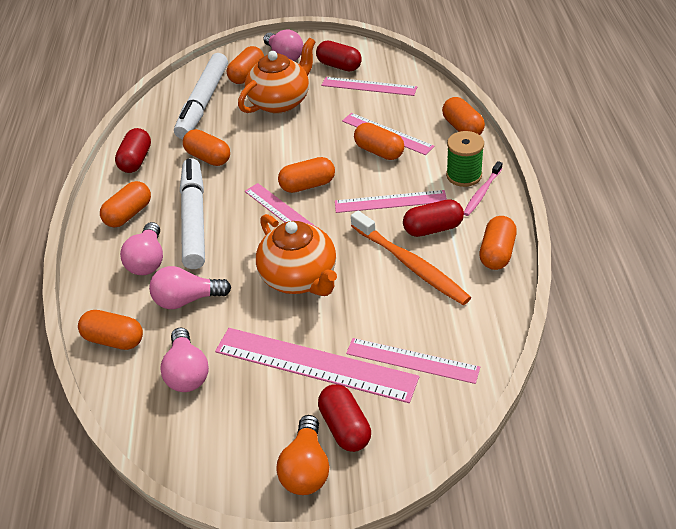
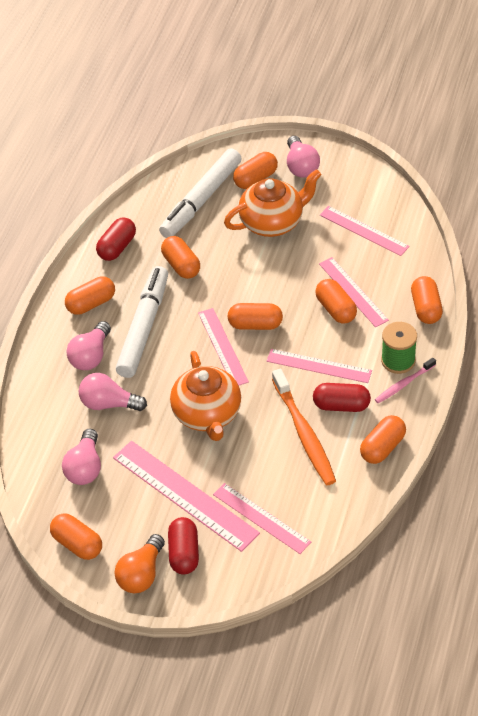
camera: 20 degrees right, 5 degrees up
(114, 339) = (40, 420): orange capsule -> orange capsule (77, 544)
(339, 66) = (348, 196): red capsule -> none

